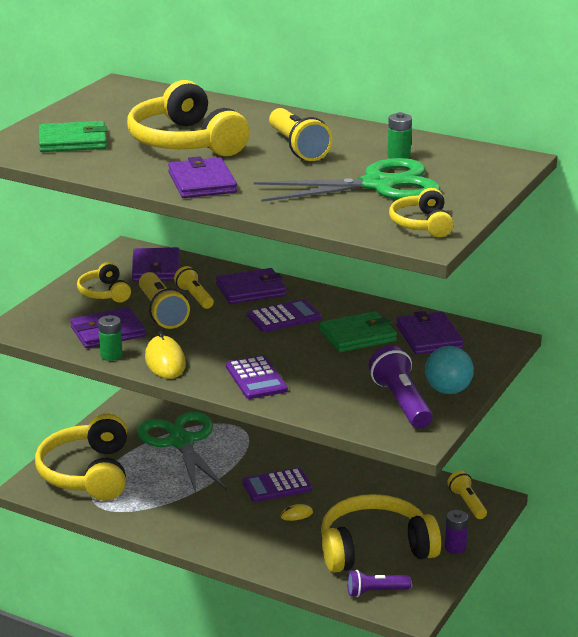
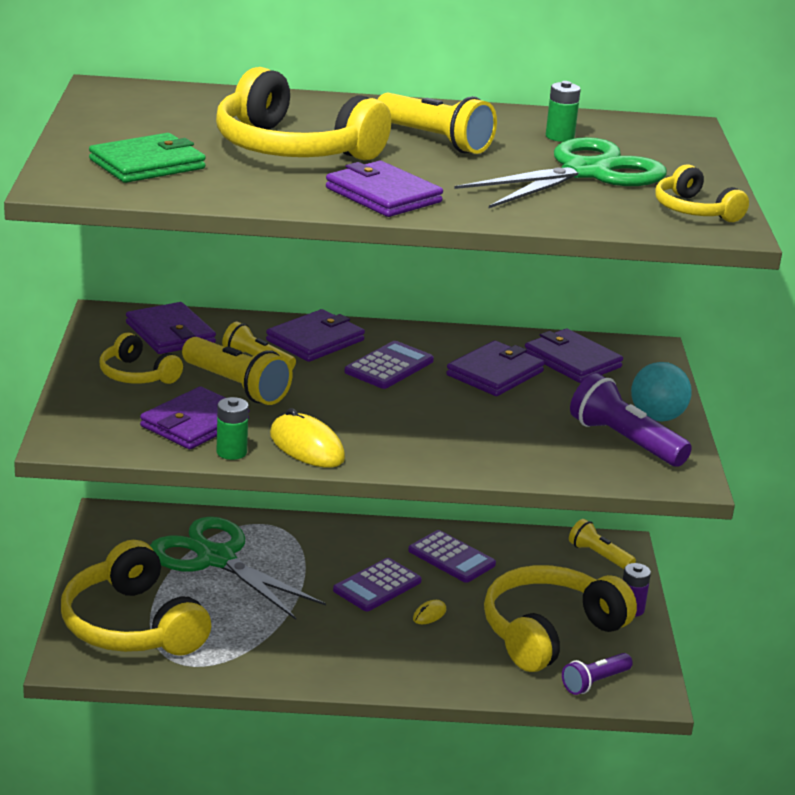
camera: 30 degrees left, 0 degrees up
(256, 378) = (436, 446): purple calculator -> purple calculator (451, 557)
(358, 336) = (495, 373): green wallet -> purple wallet

